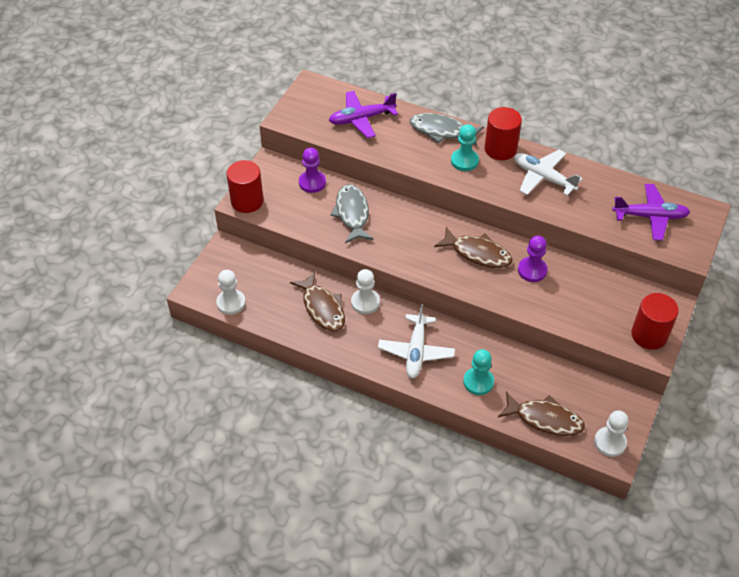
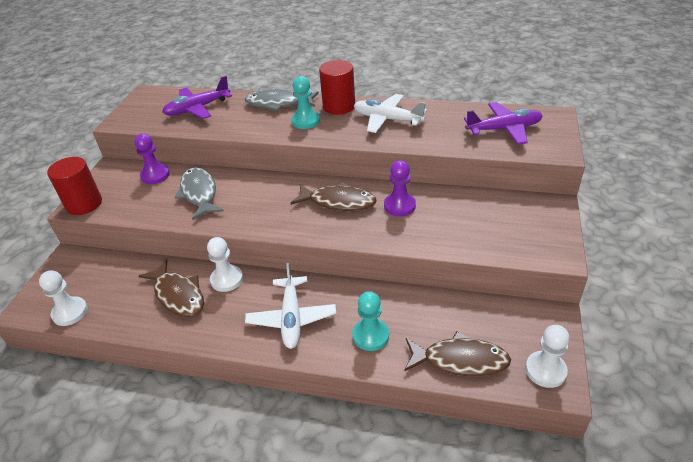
camera: 10 degrees left, 10 degrees down
(649, 335) = (545, 240): red cylinder -> none

